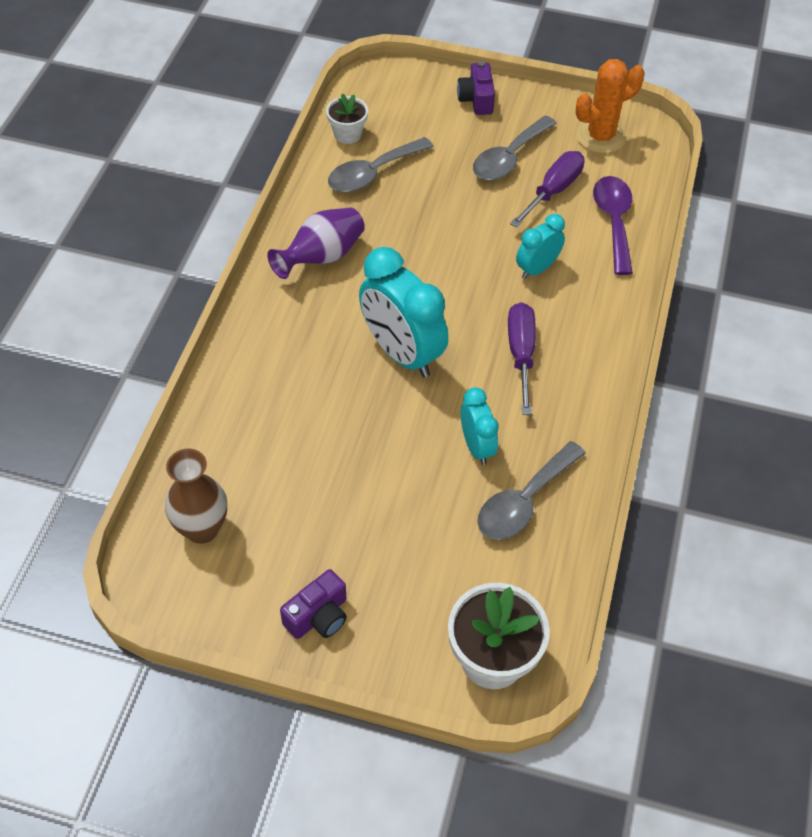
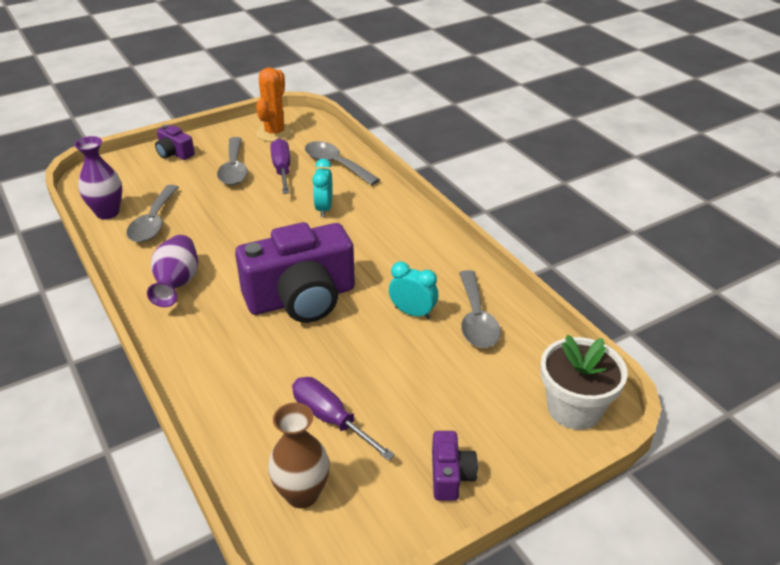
camera: 45 degrees left, 15 degrees down
(347, 134) = (107, 212): white flower pot -> purple vase
(402, 353) = (301, 298): turquoise clock -> purple camera
(521, 354) = (373, 252): purple screwdriver -> purple screwdriver (331, 419)
(613, 221) = (336, 164): purple spoon -> grey spoon

